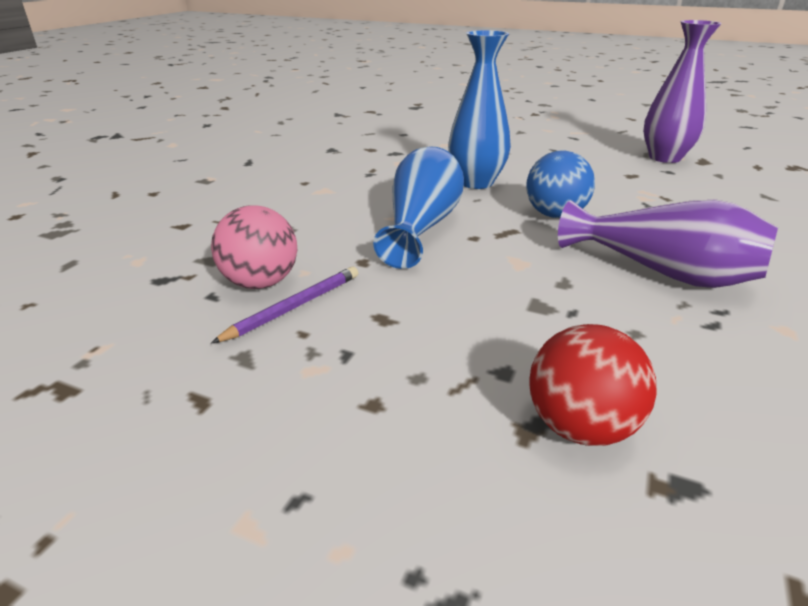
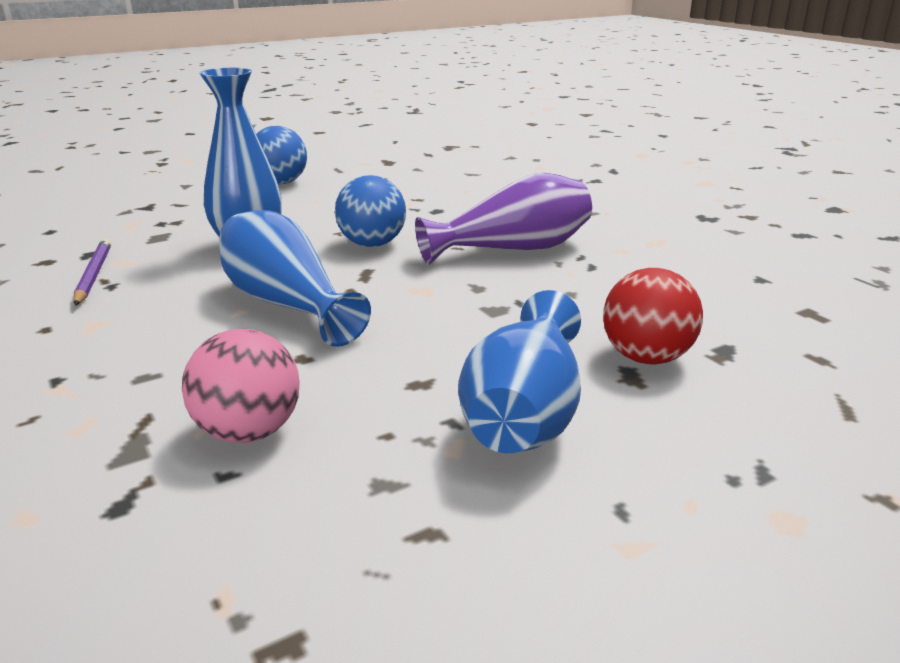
camera: 55 degrees left, 5 degrees down
(294, 307) = (331, 425): purple pencil -> purple pencil (93, 275)
(396, 385) = (524, 412): none -> blue vase
(583, 149) = (281, 183): none -> blue ball
(664, 157) = (357, 168): purple vase -> none

